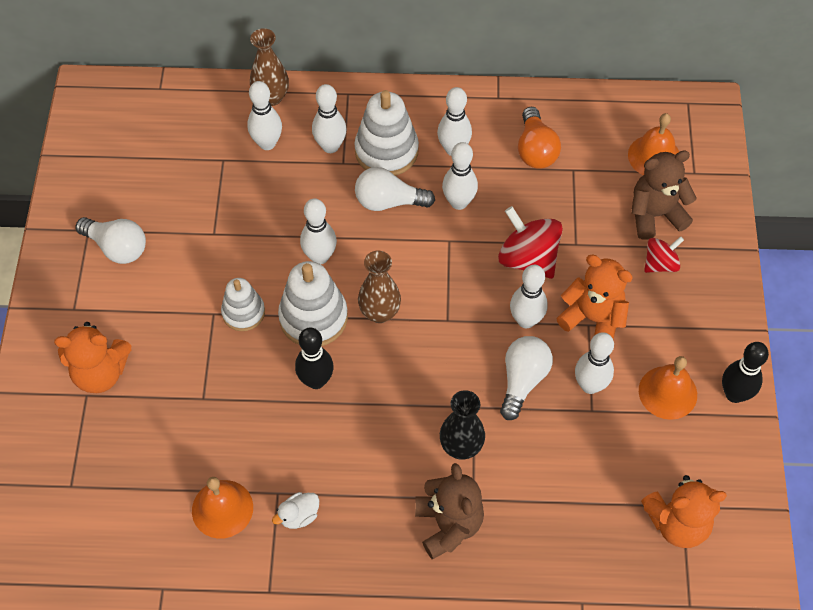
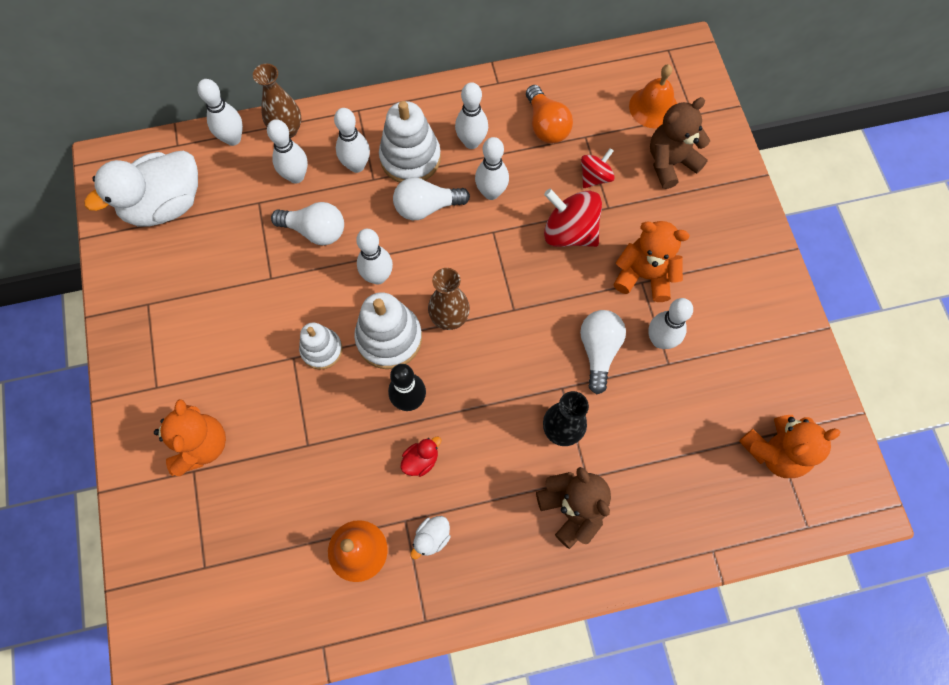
camera: 15 degrees left, 10 degrees up
(101, 373) = (201, 445): orange teddy bear -> orange teddy bear turned 75 degrees counterclockwise
(117, 247) = (181, 314): white light bulb -> white light bulb (315, 230)
(132, 142) = (165, 205): none -> white duck
(310, 440) = (421, 460): none -> red duck
(526, 320) = (585, 292): white bowling pin -> white bowling pin (233, 139)
(660, 264) = (688, 208): red spinning top -> red spinning top (595, 177)
(667, 392) = (730, 329): orange bell -> none
(734, 394) = (788, 316): black bowling pin -> none

